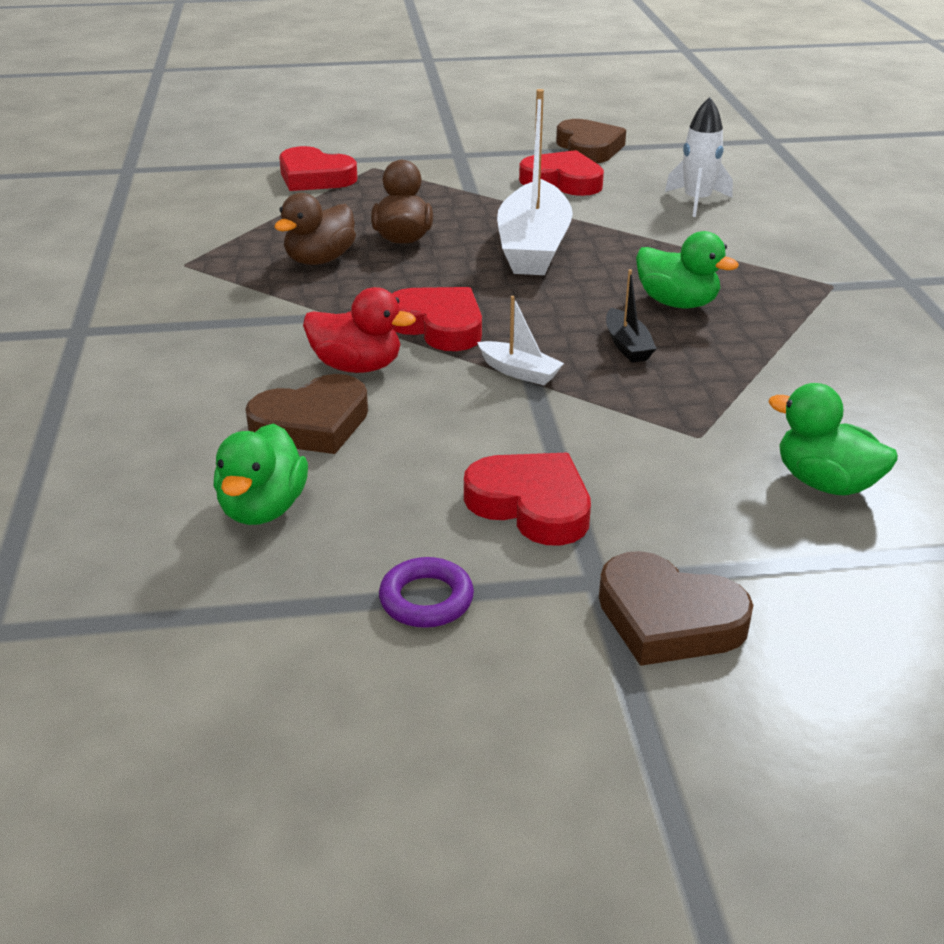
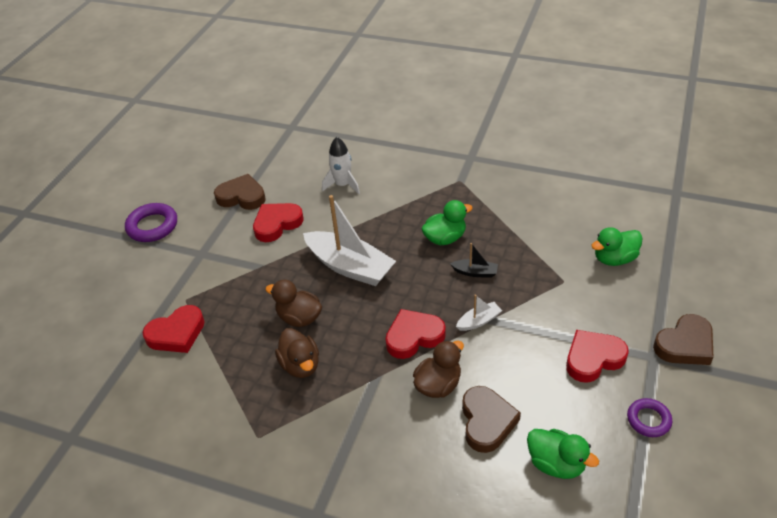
camera: 60 degrees left, 10 degrees up
(357, 366) = (438, 385): red duck -> brown duck
(477, 118) = (152, 226): none -> purple ring

